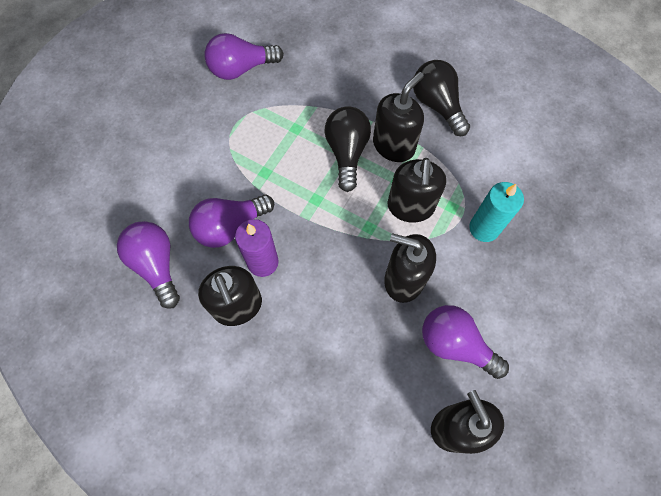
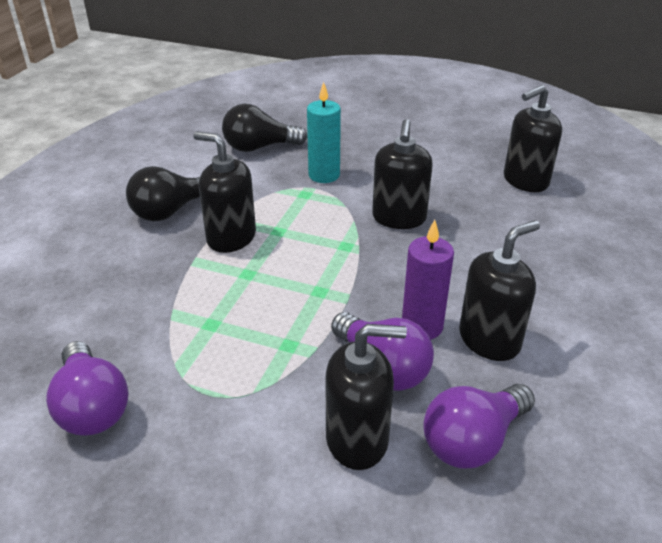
camera: 100 degrees left, 30 degrees down
(347, 152) = (245, 273): black light bulb -> black light bulb (259, 147)
(410, 206) = (311, 220): black soap dispenser -> black soap dispenser (357, 439)
(455, 344) = (451, 185): purple light bulb -> none

